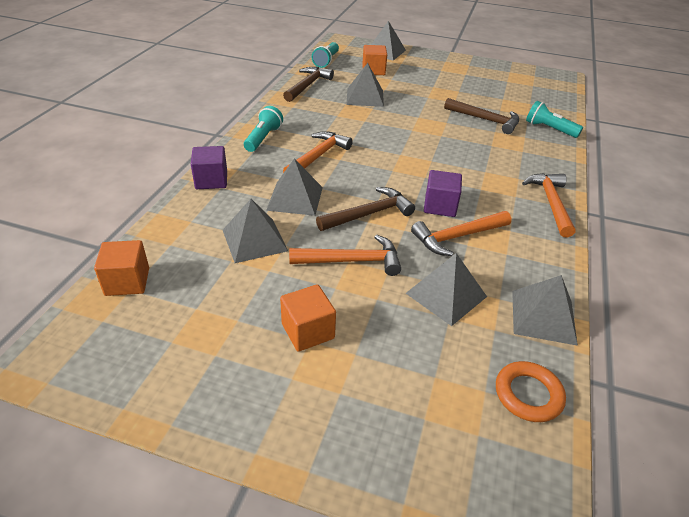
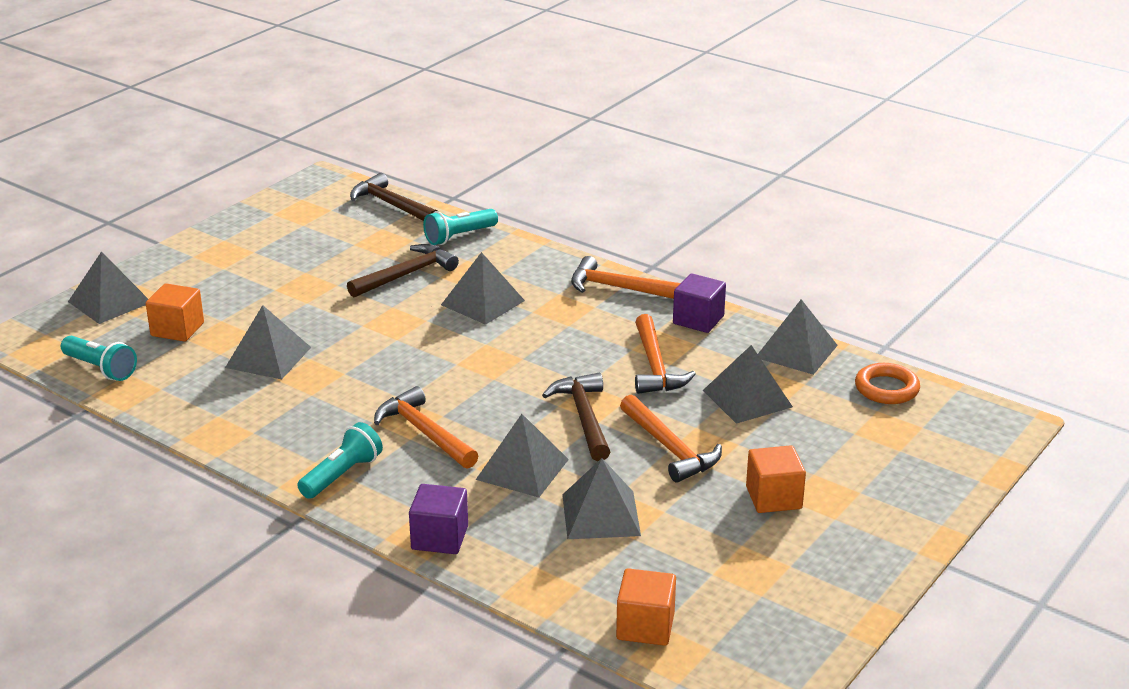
camera: 70 degrees left, 10 degrees down
(263, 138) = (342, 475): turquoise flashlight -> turquoise flashlight turned 90 degrees clockwise
(307, 85) = (185, 405): brown hammer -> brown hammer (392, 205)
(351, 261) = (669, 448): orange hammer -> orange hammer turned 135 degrees clockwise
(440, 206) = (591, 363): purple cube -> purple cube (698, 320)
(478, 151) = (483, 302): none -> grey pyramid

